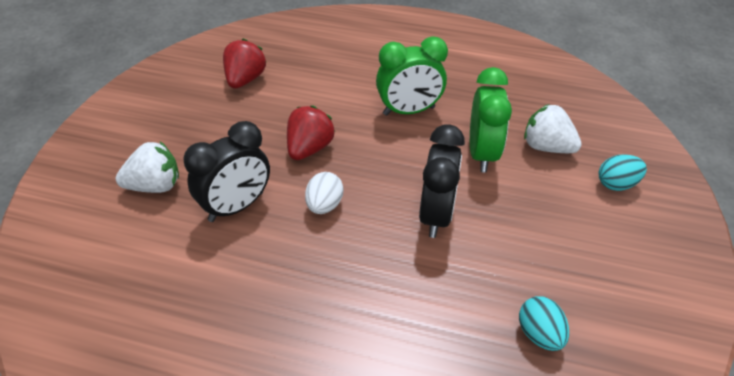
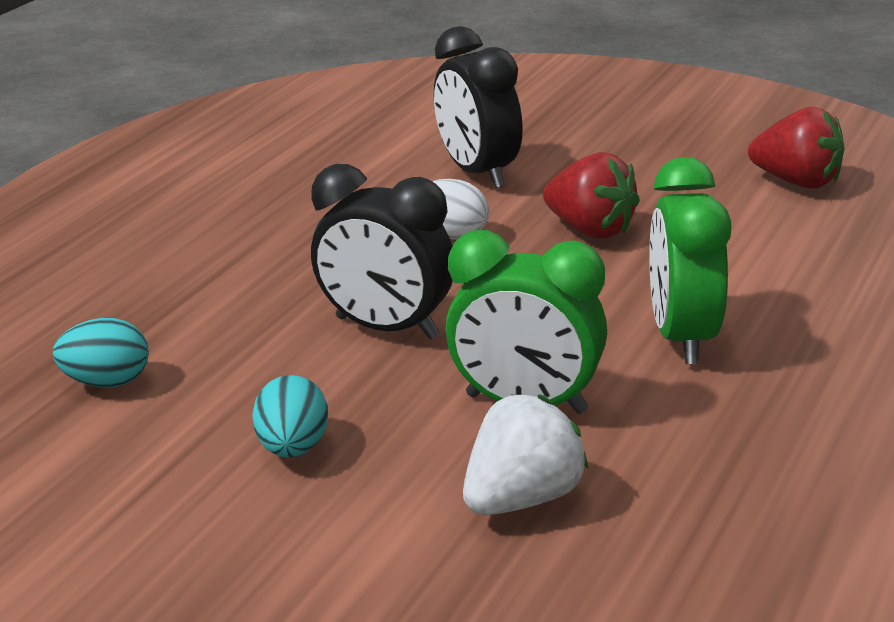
camera: 105 degrees right, 15 degrees down
(155, 186) = (540, 122): white strawberry -> none
(616, 184) = (369, 572): turquoise egg -> turquoise egg (293, 447)

